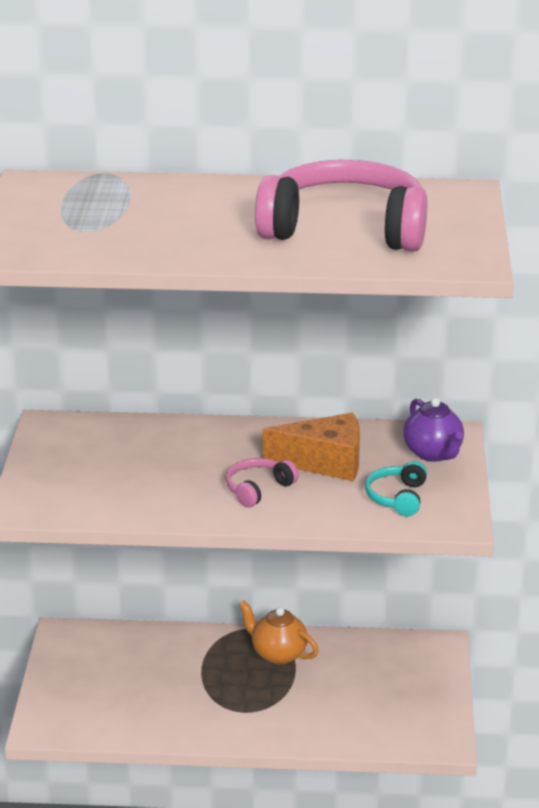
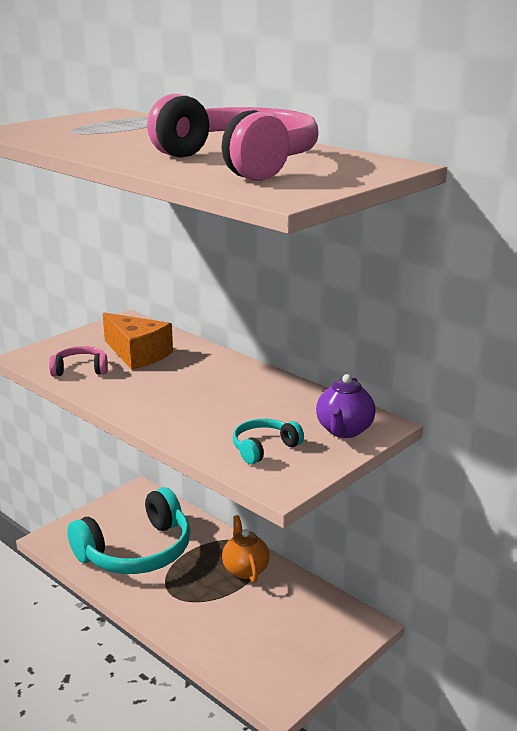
camera: 40 degrees right, 5 degrees down
(151, 692) = (136, 551): none -> turquoise headphones
(258, 489) = (178, 402): pink headphones -> pink headphones (80, 370)
(325, 462) = (253, 404): orange cheese -> orange cheese (137, 354)

